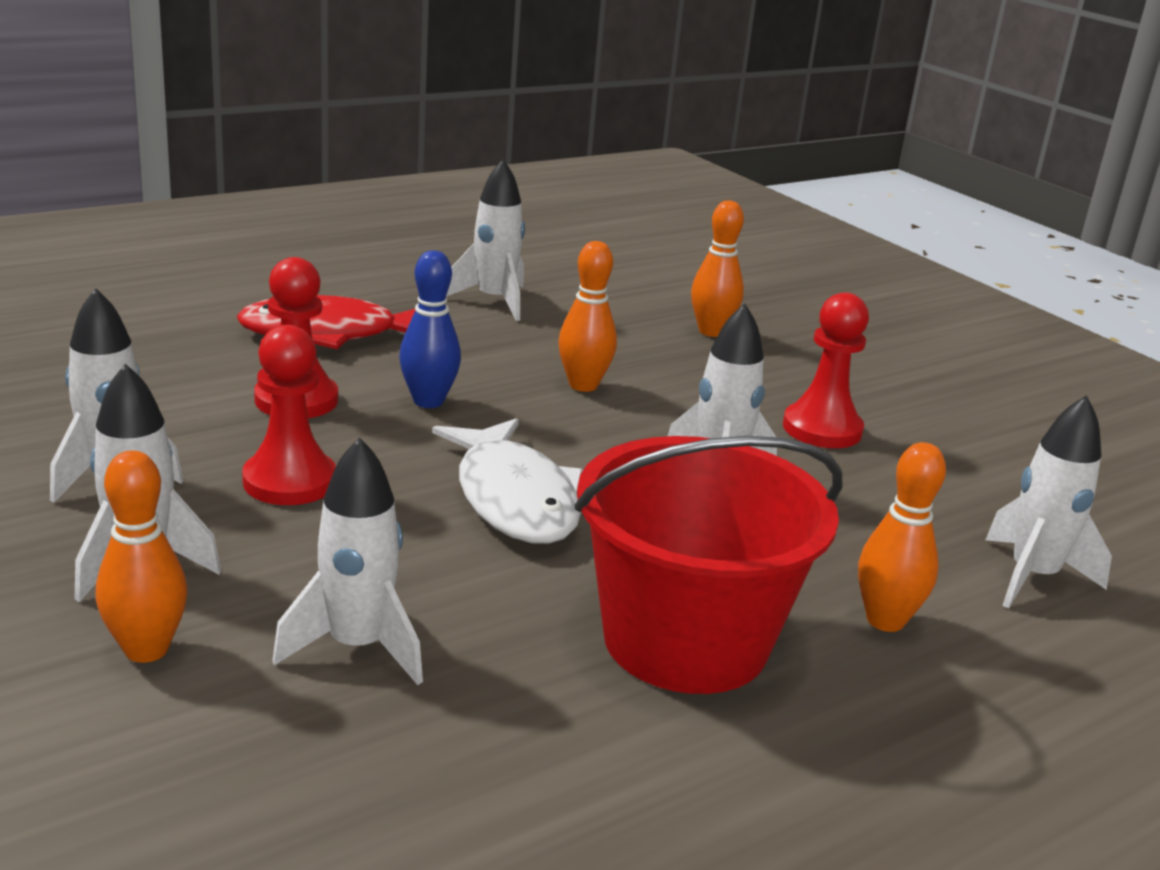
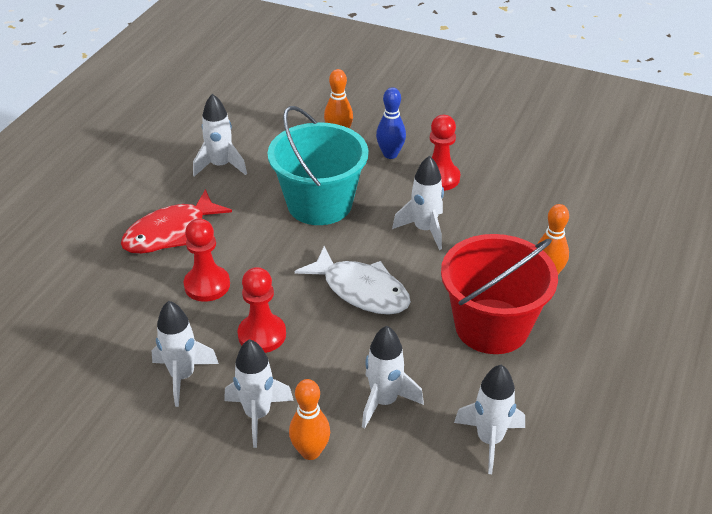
camera: 30 degrees left, 15 degrees up
(428, 401) = (265, 252): blue bowling pin -> blue bowling pin (390, 154)
(583, 385) = (319, 204): orange bowling pin -> turquoise bucket
(1032, 577) = (577, 222): white rocket -> white rocket (489, 440)

